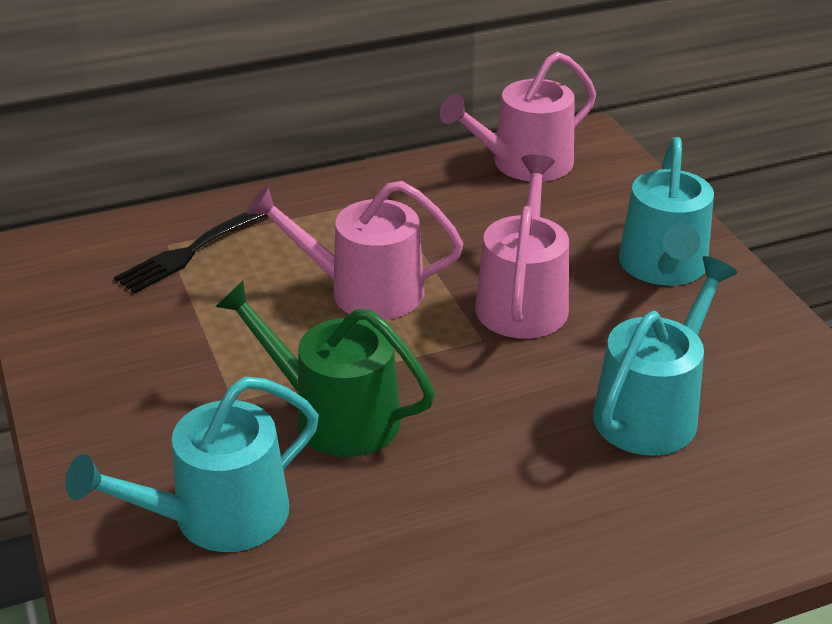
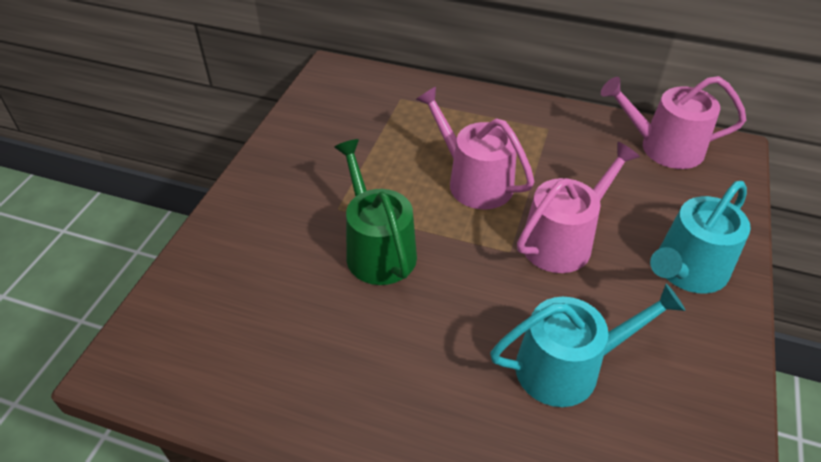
camera: 40 degrees right, 10 degrees up
(193, 251) = (409, 108): black fork -> none
(217, 516) = (261, 270): turquoise watering can -> none

